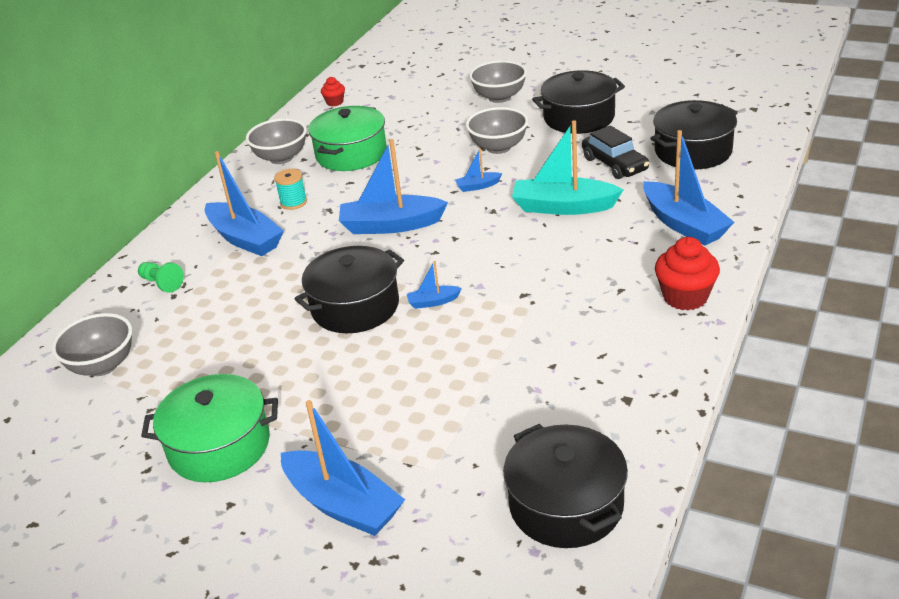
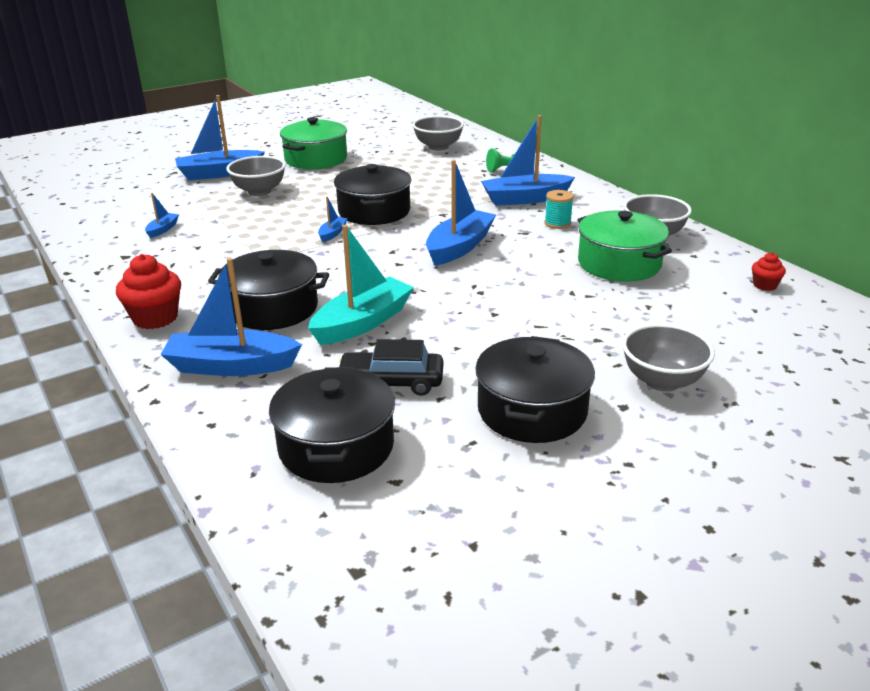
camera: 120 degrees right, 5 degrees down
(478, 186) = (465, 298): blue boat -> blue boat (162, 229)
(498, 147) = (528, 334): grey bowl -> grey bowl (259, 191)
(566, 505) = (105, 215): black pot -> black pot (273, 308)

